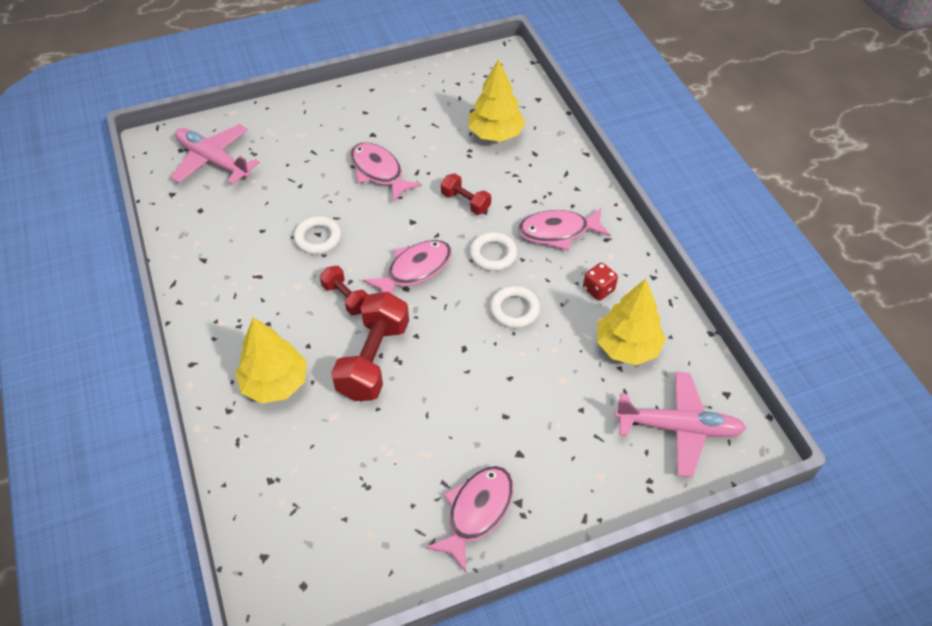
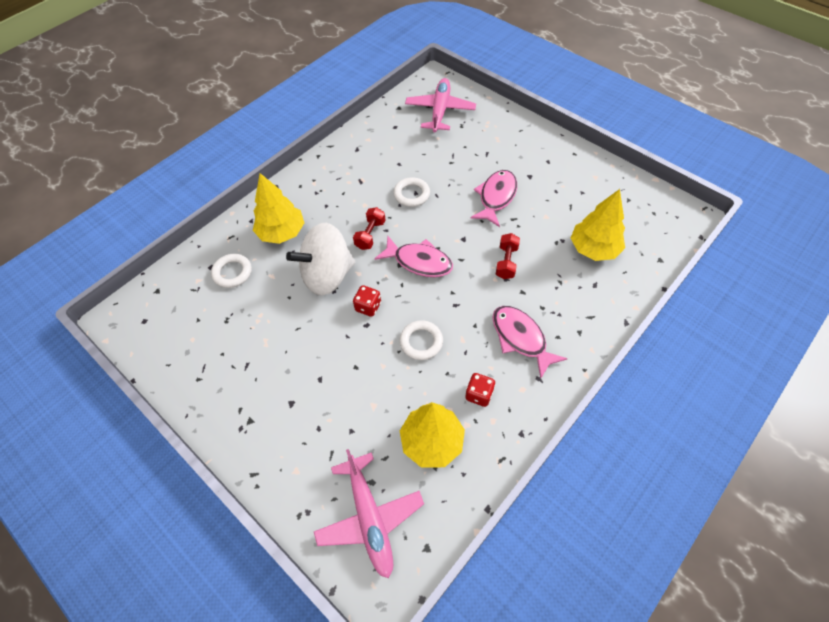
camera: 65 degrees right, 5 degrees up
(373, 359) = (327, 275): red dumbbell -> white spinning top
(442, 337) = (368, 307): none -> red dice
(476, 512) = (231, 396): pink fish -> none
(493, 254) = (466, 303): white ring -> white ring (232, 273)

